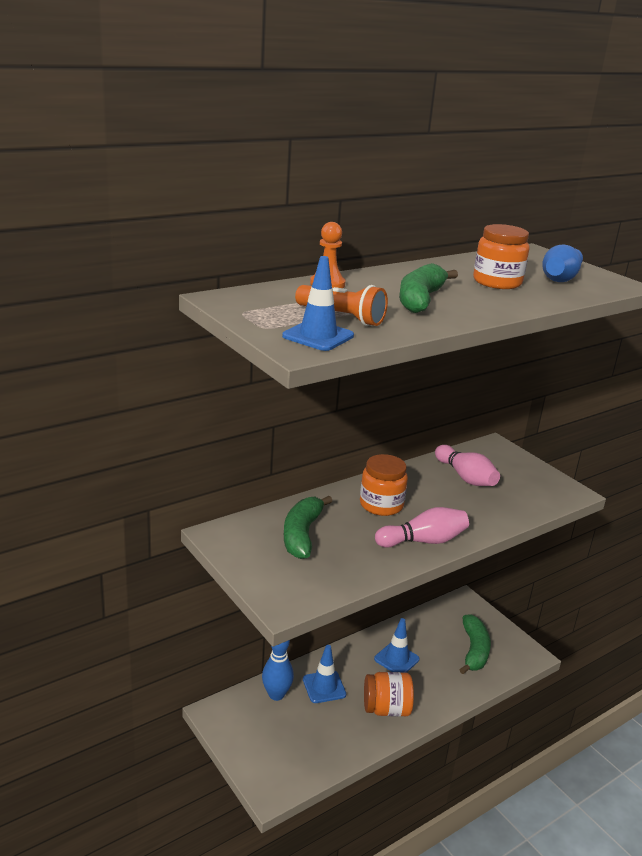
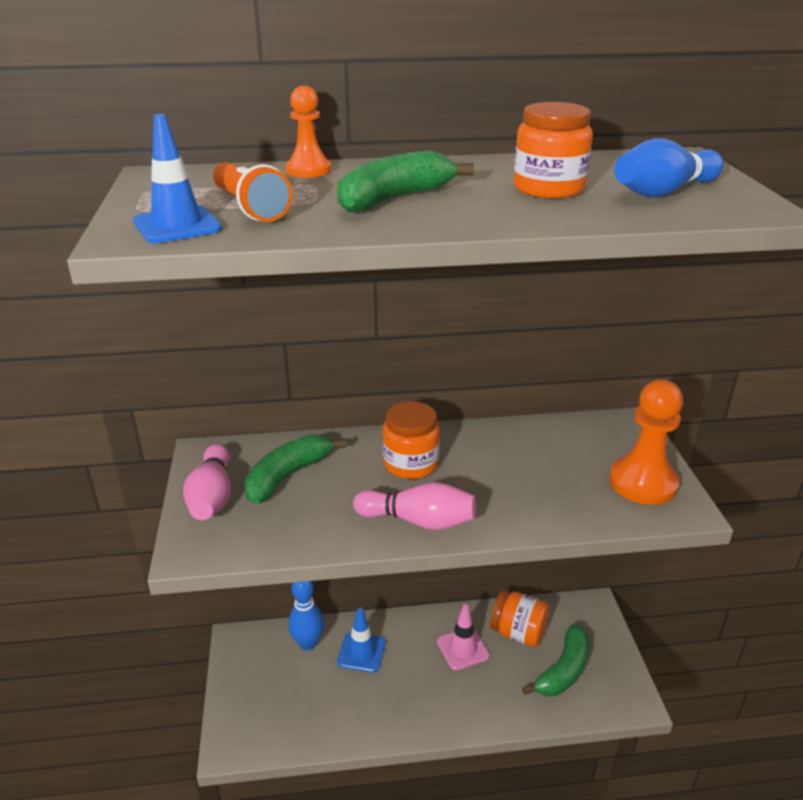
camera: 30 degrees right, 5 degrees up
(386, 709) = (411, 702): orange jar -> orange jar (518, 633)
(396, 659) = (462, 649): blue traffic cone -> pink traffic cone
(465, 477) = (550, 454): pink bowling pin -> pink bowling pin (212, 496)
(535, 482) = (643, 483): none -> orange pawn

